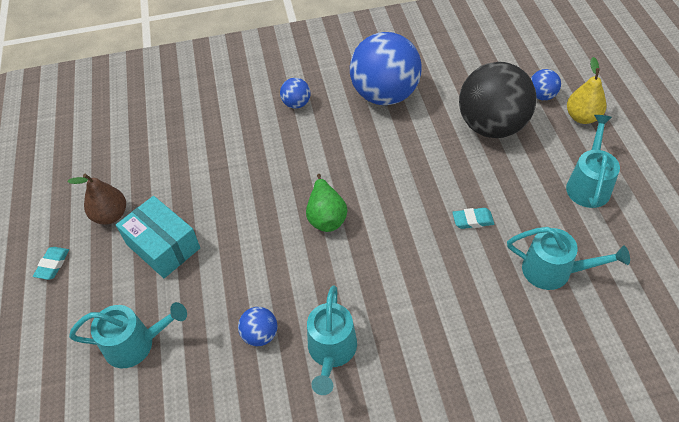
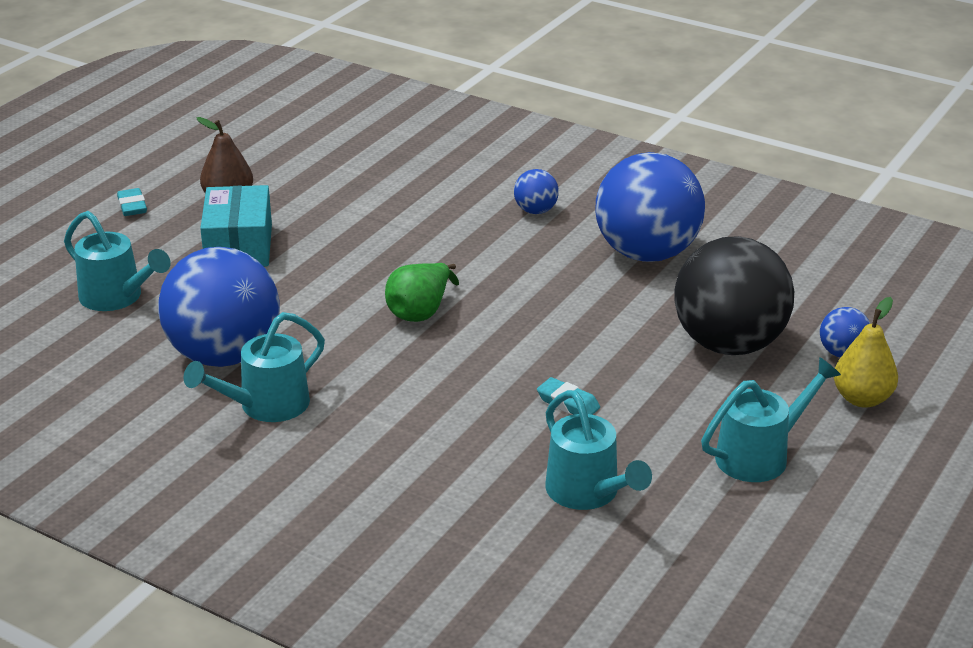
camera: 40 degrees right, 20 degrees down
(52, 265) = (132, 206): turquoise eraser -> turquoise eraser turned 75 degrees counterclockwise
(260, 335) = (224, 355): blue ball -> blue ball, size x2.30

